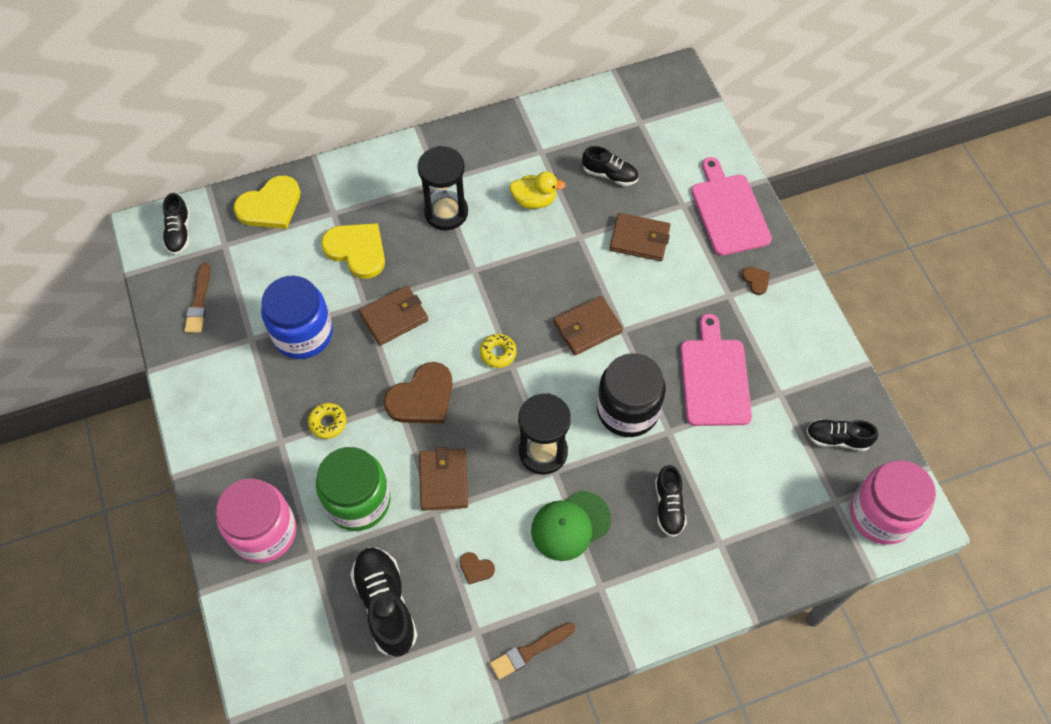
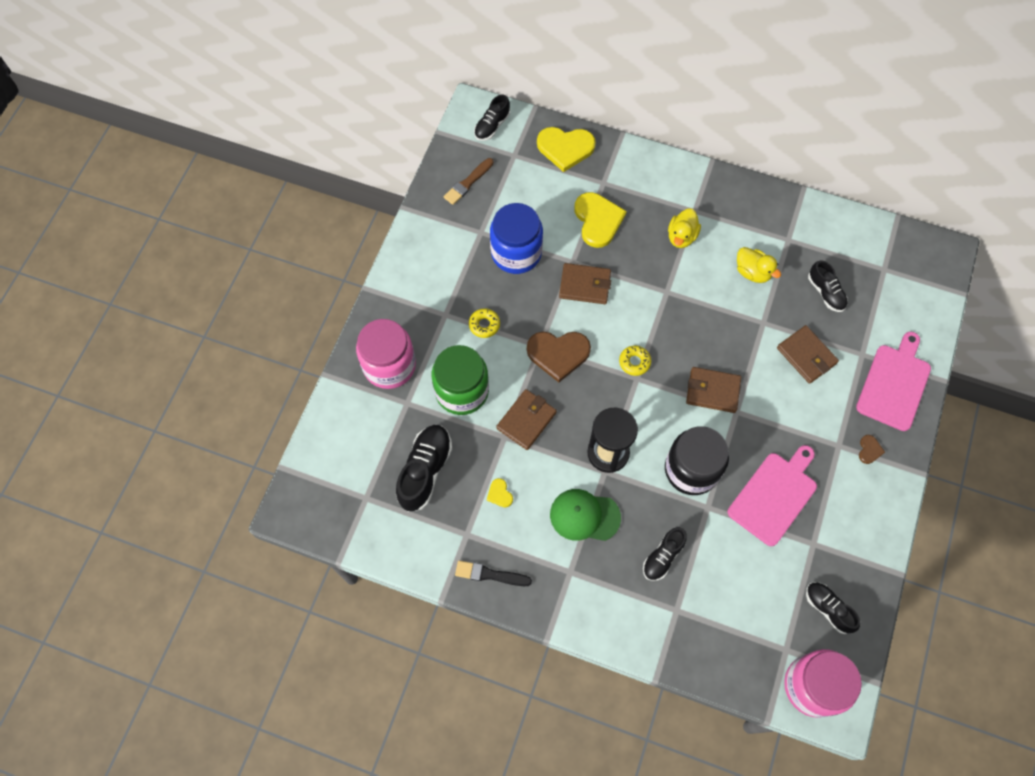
camera: 40 degrees right, 5 degrees up
(446, 212) = (681, 236): black hourglass -> yellow duck
(476, 568) = (499, 494): brown heart -> yellow heart
(530, 651) = (490, 574): brown brush -> black brush

